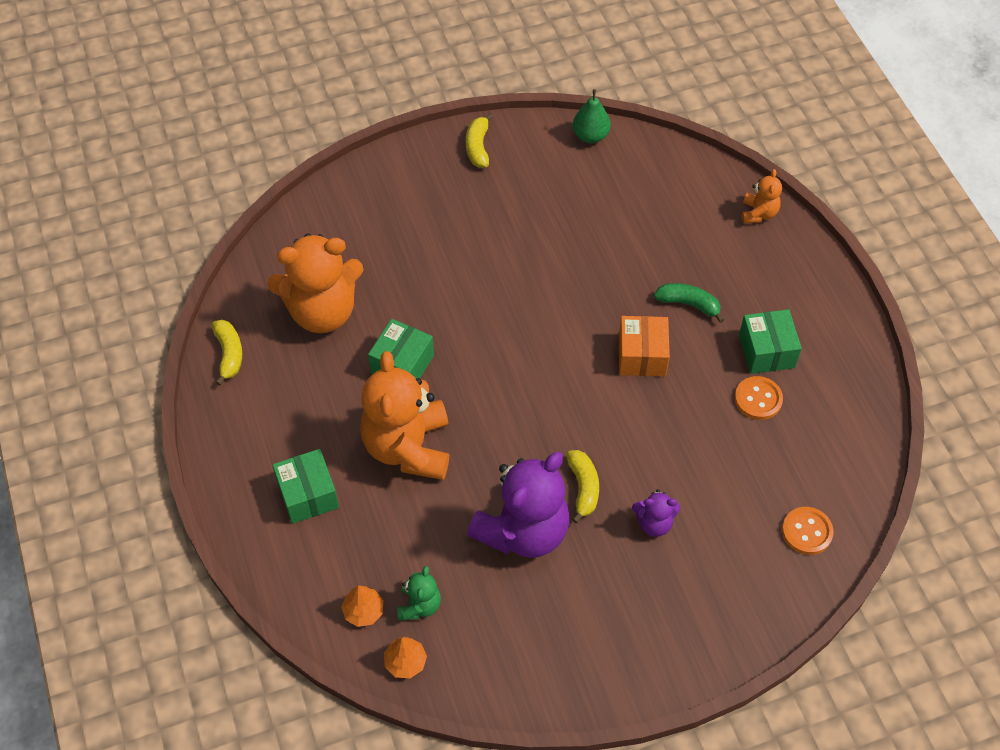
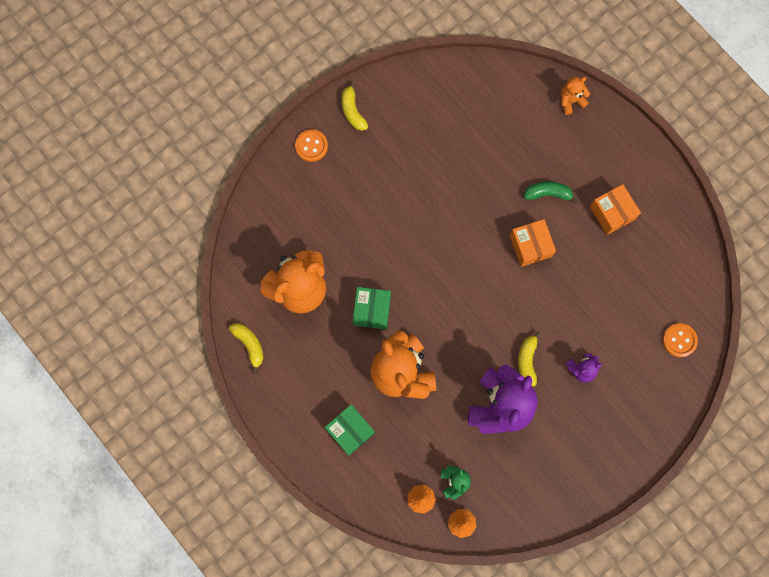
camera: 20 degrees left, 20 degrees up
(583, 488) = (527, 360): yellow banana -> yellow banana turned 150 degrees counterclockwise
(590, 136) = (430, 73): green pear -> none
(758, 213) = (571, 101): orange teddy bear -> orange teddy bear turned 105 degrees counterclockwise
(758, 399) = (618, 252): orange button -> orange button (311, 146)
(766, 351) = (612, 213): green box -> orange box

